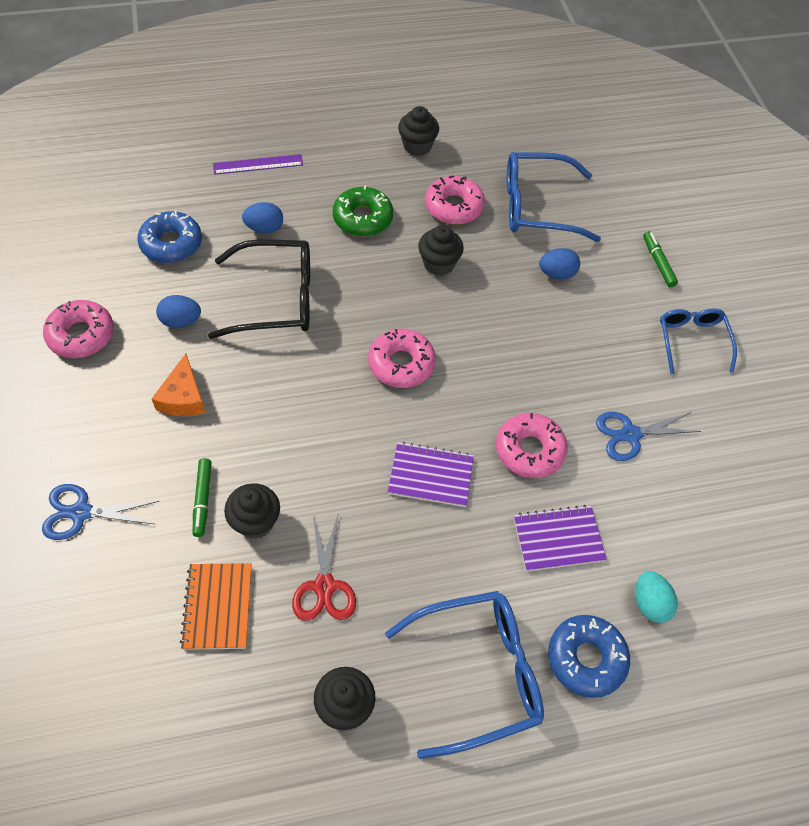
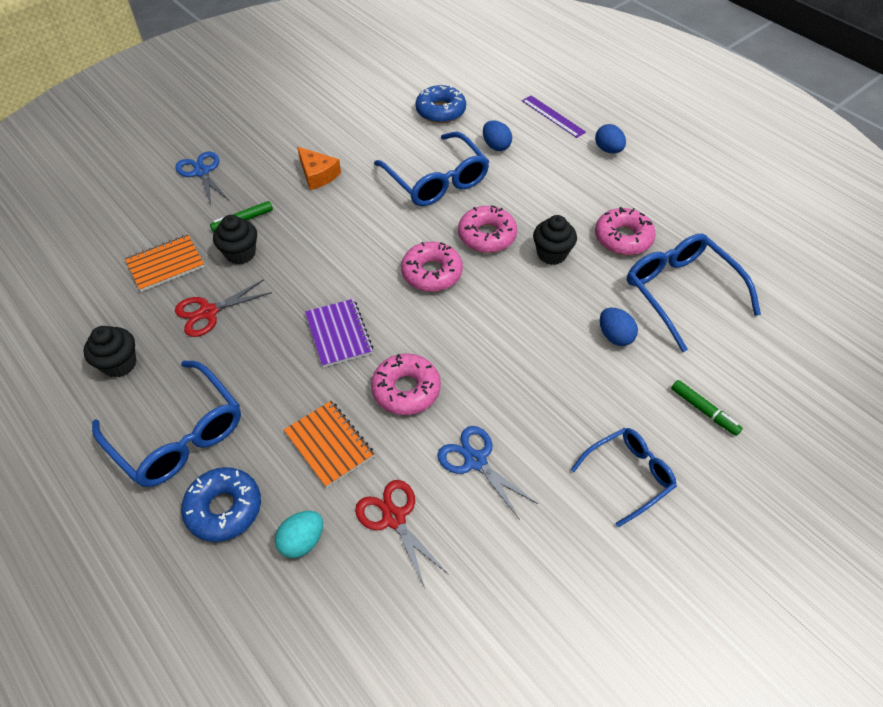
camera: 65 degrees right, 5 degrees down
(81, 335) = (333, 109): pink donut -> pink donut (487, 236)
(181, 321) = (379, 145): blue egg -> blue egg (608, 150)
(183, 397) = (317, 175): orange cheese -> orange cheese turned 105 degrees counterclockwise
(275, 299) = (436, 180): black glasses -> blue glasses
(363, 218) = (556, 191): green donut -> none
(417, 146) = (666, 189): black cupcake -> none
(558, 539) = (329, 444): purple notebook -> orange notebook
(658, 262) = (704, 411): green marker -> green marker turned 90 degrees clockwise
(658, 521) = (394, 518): none -> red scissors

